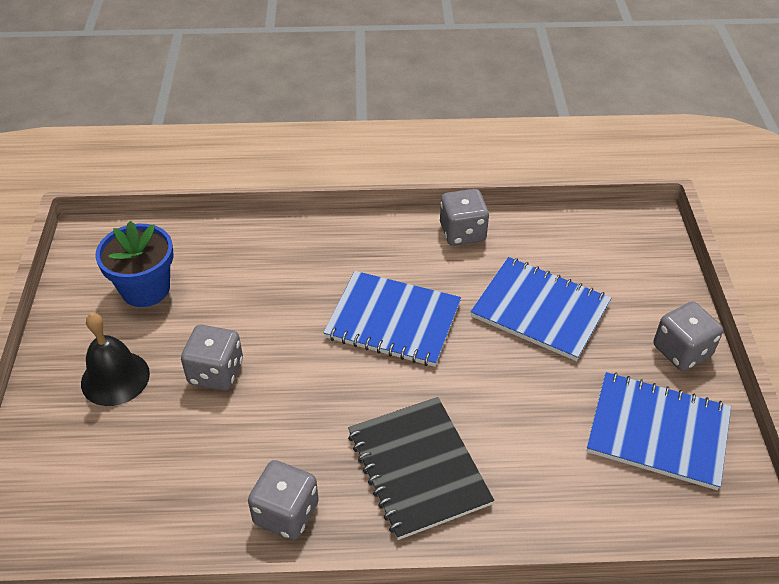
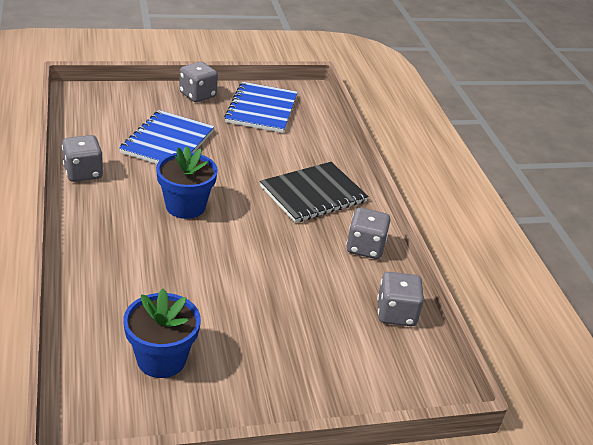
camera: 105 degrees left, 10 degrees down
(115, 378) = (273, 359): black bell -> none
(216, 372) = (254, 296): grey dice -> grey dice (396, 313)
(393, 320) = (185, 206): blue notebook -> blue flower pot

